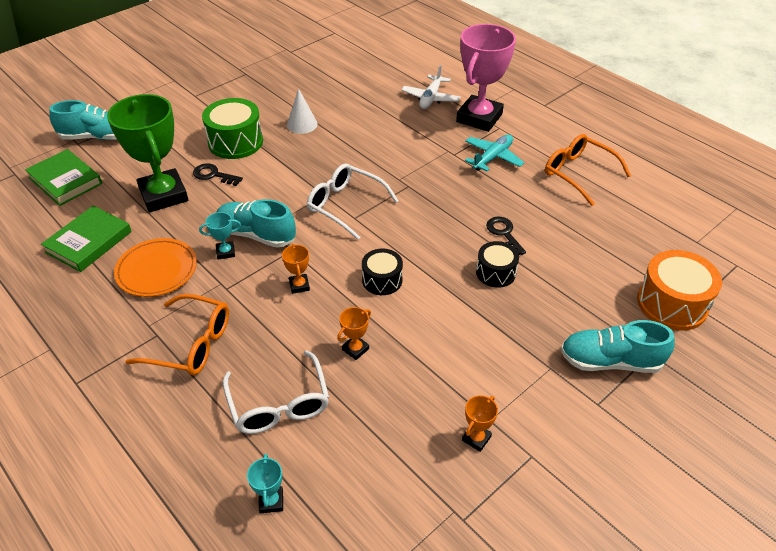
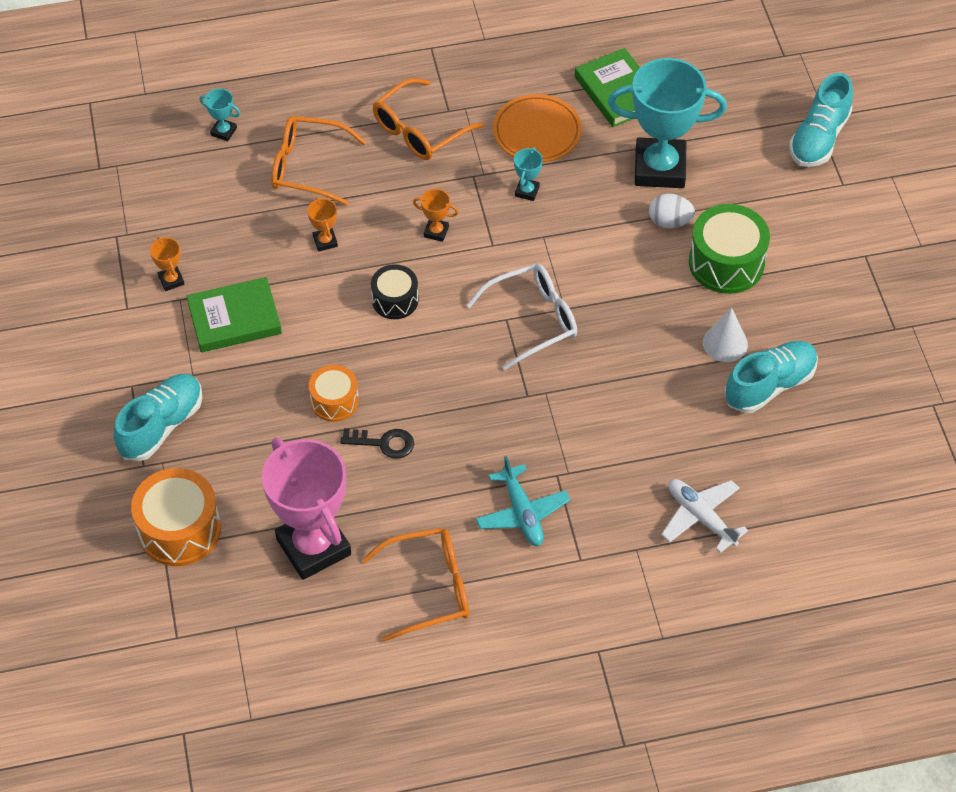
camera: 120 degrees right, 10 degrees up
(65, 181) = (742, 93): green book -> green book (234, 318)
(164, 195) = (659, 168): green trophy -> turquoise trophy
(213, 175) = (669, 221): black key -> white egg
(256, 235) = (537, 225): turquoise shoe -> turquoise shoe (769, 385)
(279, 404) = (307, 167): white glasses -> orange glasses
(479, 118) = (617, 549): pink trophy -> pink trophy (313, 546)
(495, 272) = (334, 401): black drum -> orange drum

